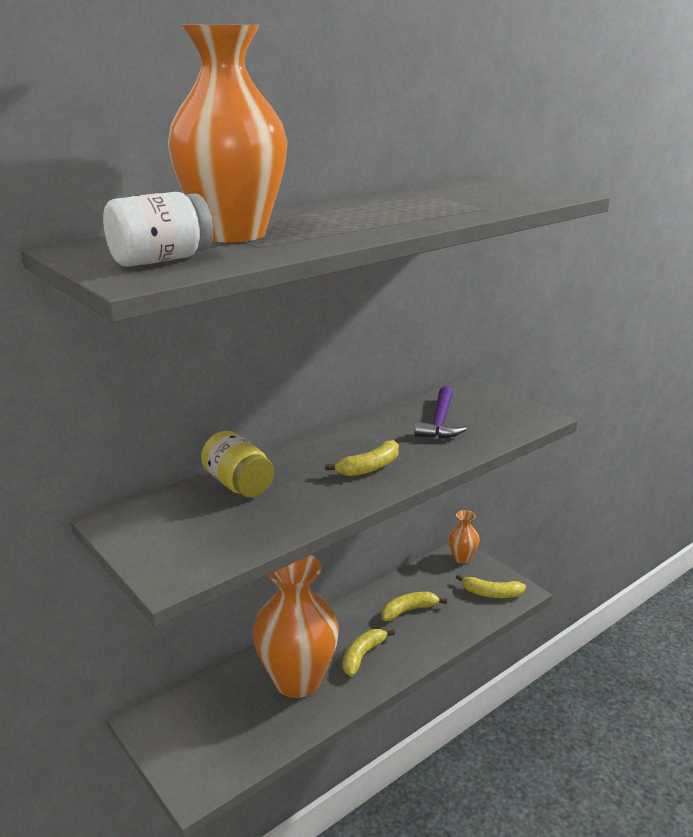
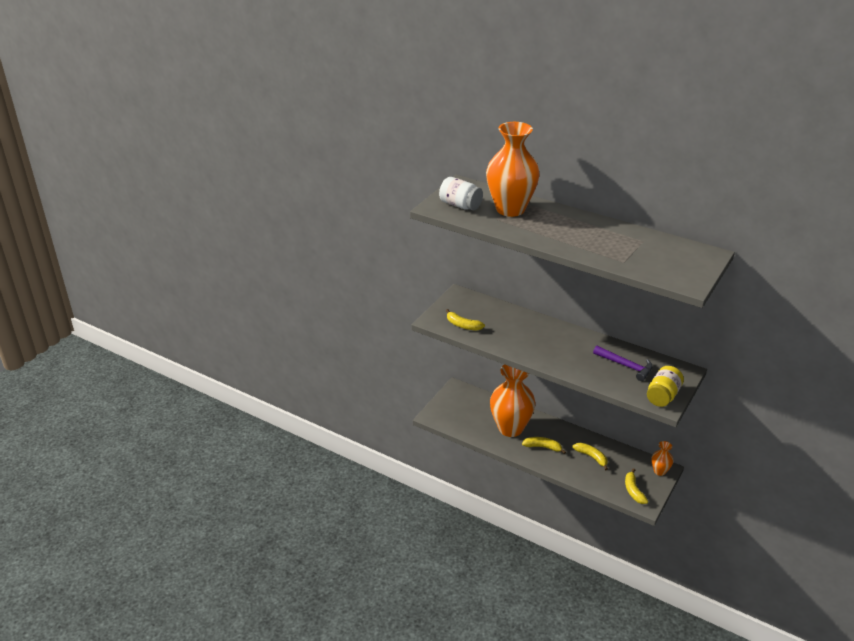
camera: 70 degrees right, 10 degrees up
(238, 484) = (509, 316): yellow jar -> yellow jar (662, 396)
(369, 467) = (554, 351): yellow banana -> yellow banana (463, 325)
(440, 422) = (625, 366): purple hammer -> purple hammer turned 135 degrees counterclockwise

